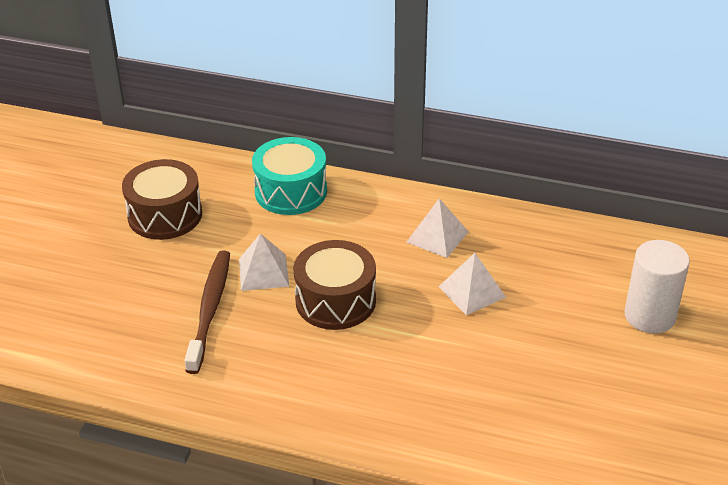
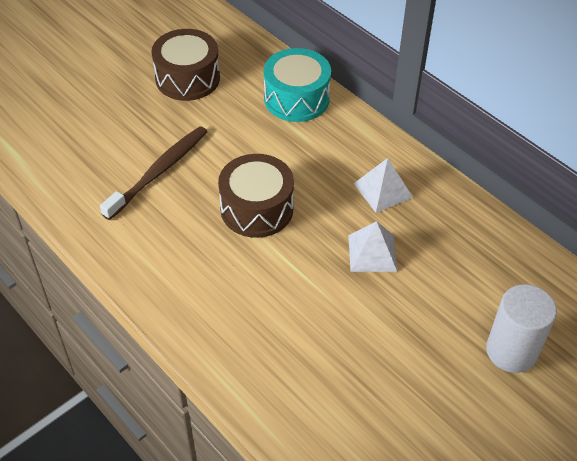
camera: 30 degrees right, 10 degrees up
(263, 272) = (222, 159): white pyramid -> none

